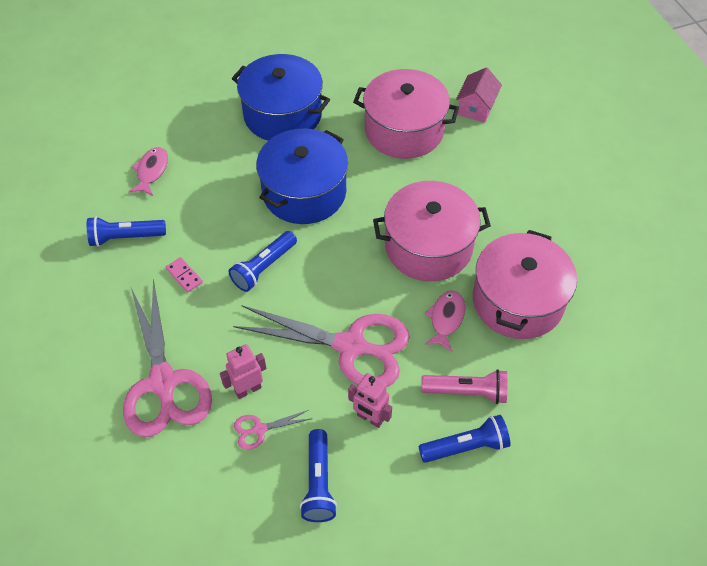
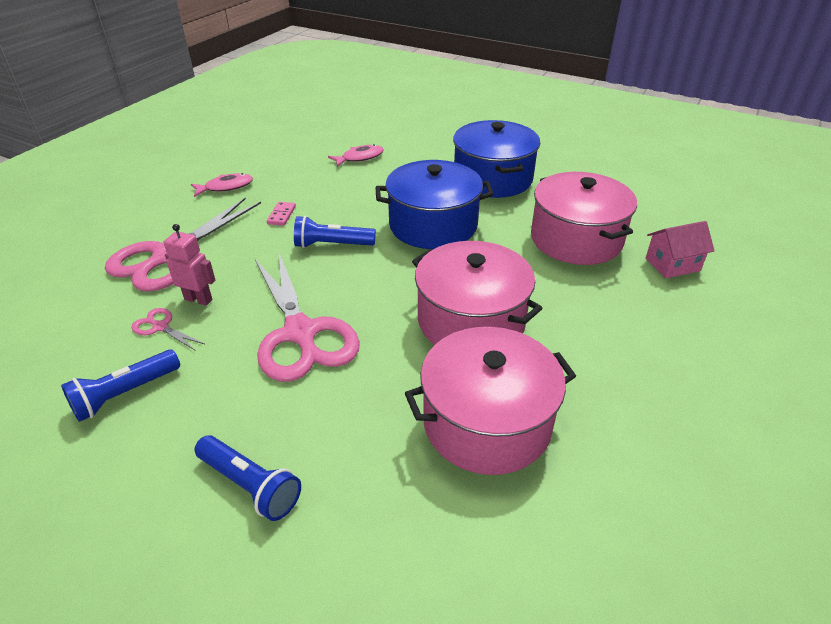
camera: 50 degrees right, 15 degrees down
(125, 237) = (288, 177): blue flashlight -> none
(370, 418) = (228, 389): pink robot -> none
(446, 319) = (400, 379): pink fish -> pink fish (226, 187)
(467, 392) = (324, 446): pink flashlight -> none

